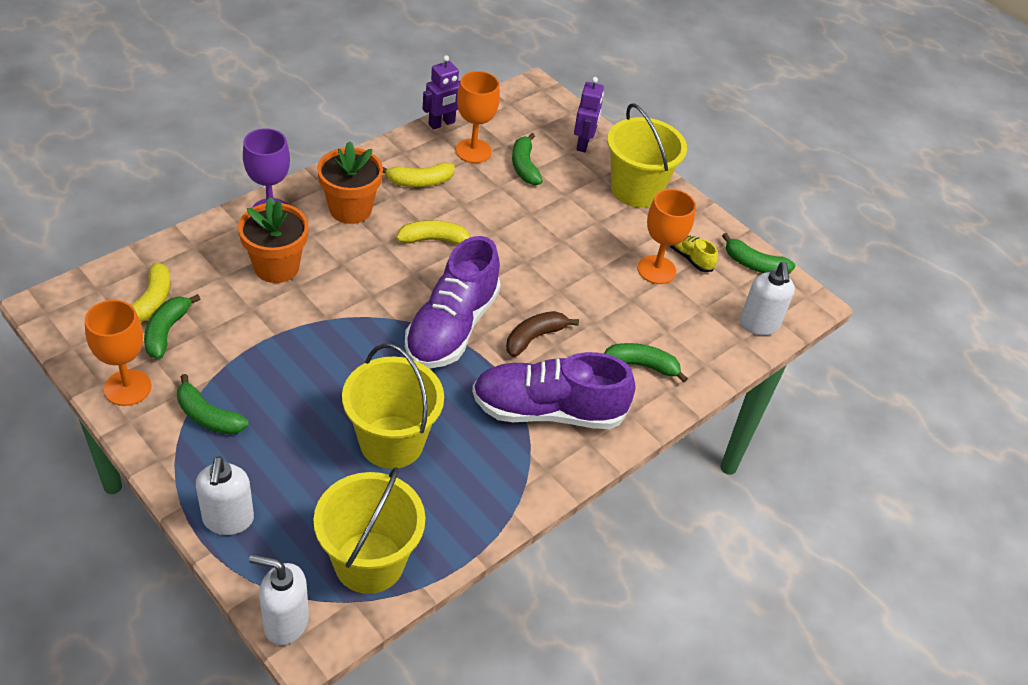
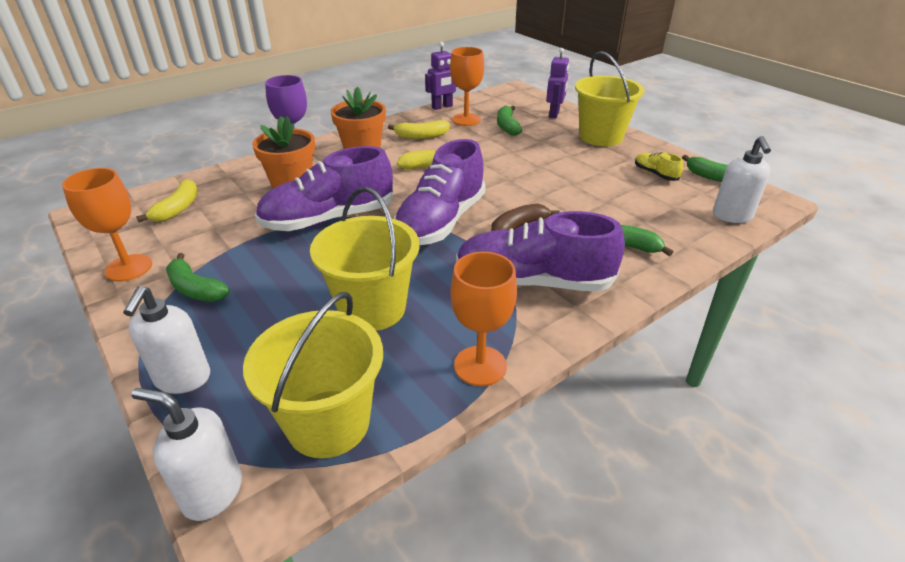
camera: 10 degrees right, 10 degrees down
(166, 331) = (182, 228): green banana -> none
(328, 320) = (329, 219): none -> purple shoe
(656, 270) = (626, 182): orange goblet -> orange goblet (480, 366)

